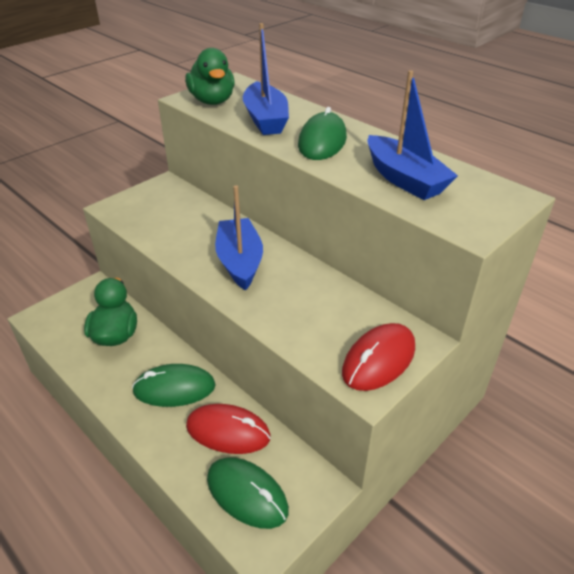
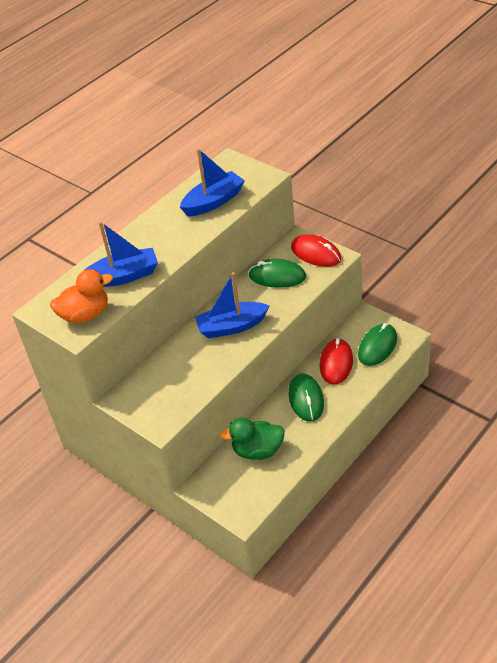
camera: 90 degrees left, 5 degrees up
(212, 101) = (85, 314): green duck -> orange duck
(322, 141) = (162, 242): green mouse -> green mouse (277, 276)

